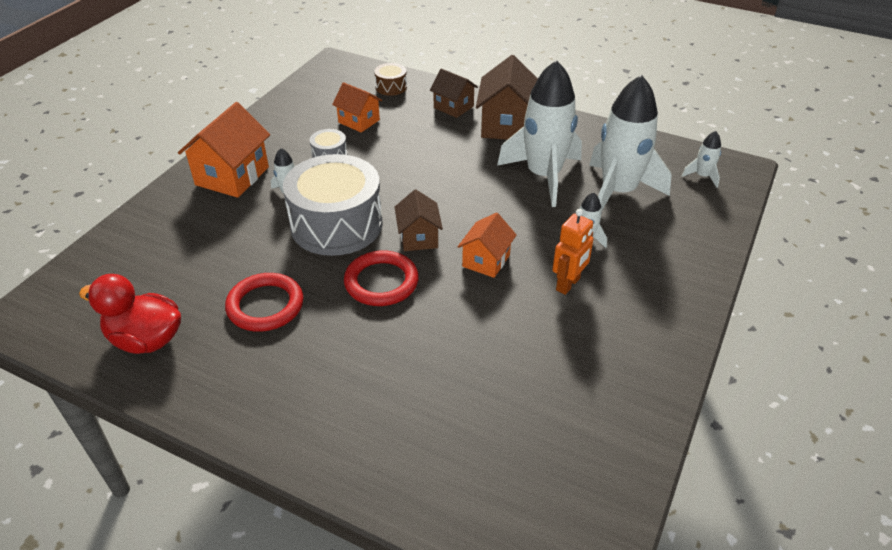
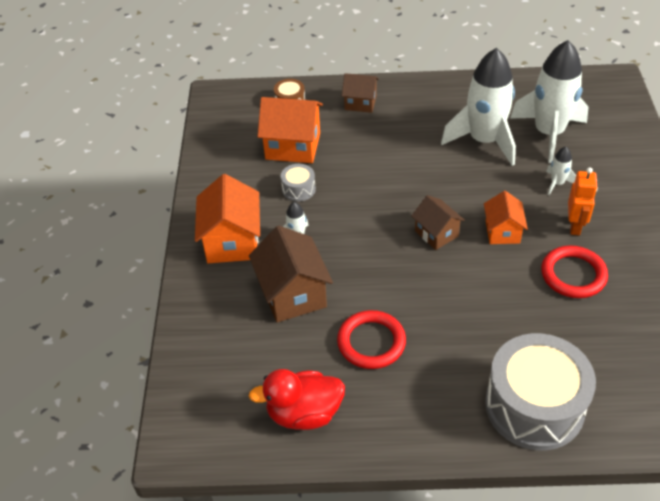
camera: 25 degrees left, 5 degrees up
(336, 224) = (362, 249): grey drum -> grey drum (534, 406)
(359, 121) = (293, 146): orange house -> orange house, size x1.64
(381, 282) = (441, 283): red ring -> red ring (573, 275)
(506, 125) = (418, 105): brown house -> brown house (293, 294)
(702, 176) = (596, 96): white rocket -> none

